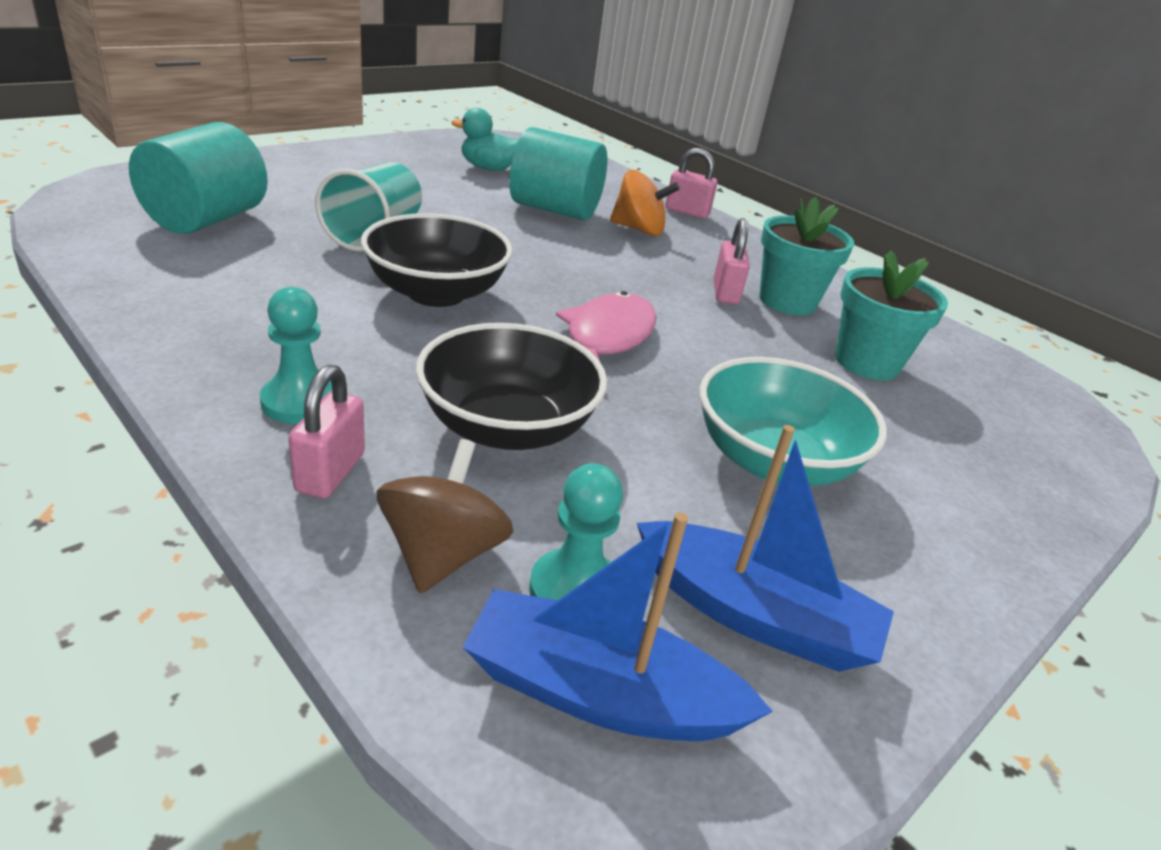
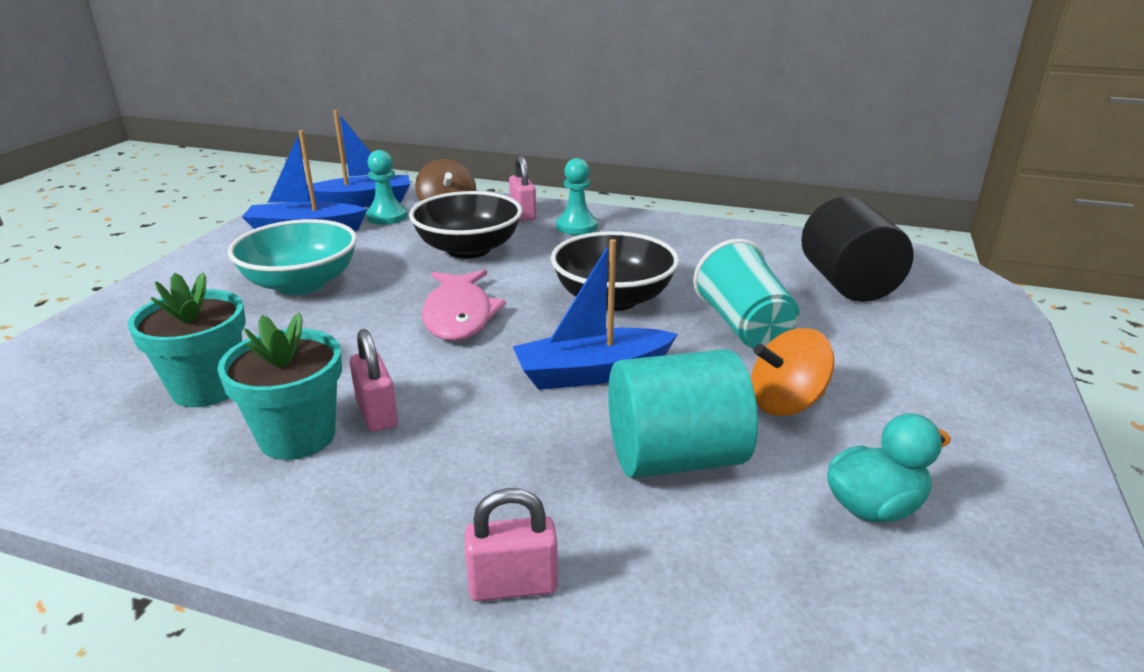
camera: 155 degrees right, 5 degrees down
(206, 219) = (847, 284): turquoise cylinder -> black cylinder
(544, 256) = (592, 373): none -> blue boat
(638, 229) = (545, 479): orange spinning top -> orange spinning top (786, 403)

